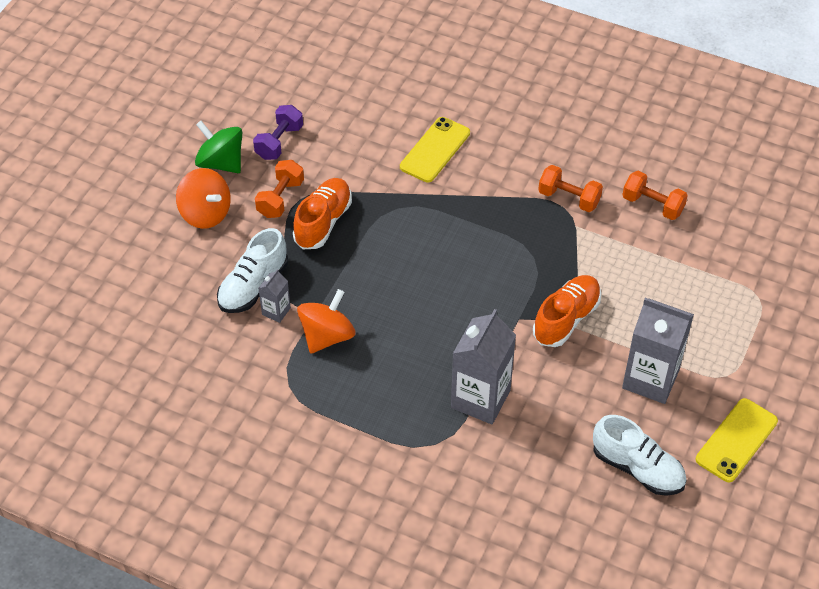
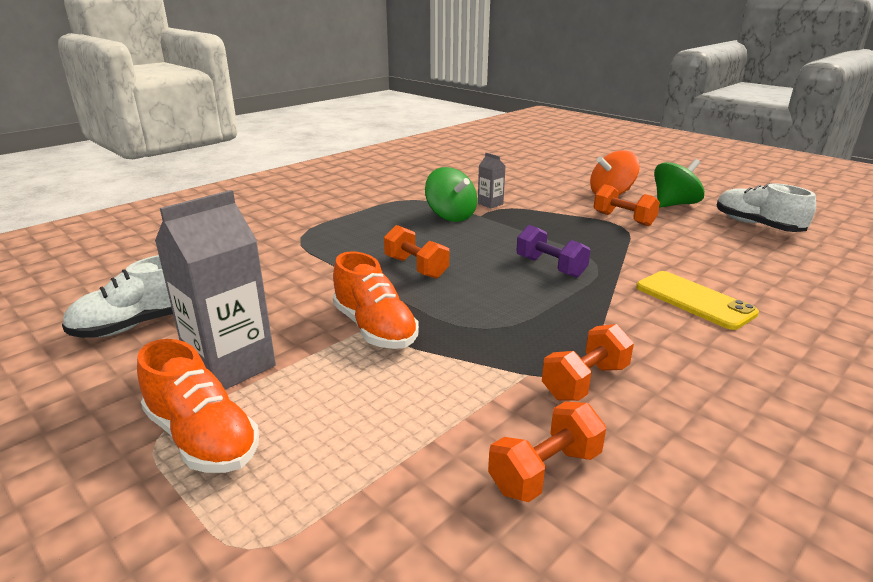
camera: 110 degrees right, 25 degrees down
(253, 286) = (522, 200): white shoe -> white shoe (757, 225)
(279, 142) = (703, 227): purple dumbbell -> purple dumbbell (550, 267)
(323, 222) = (587, 231): orange shoe -> orange shoe (202, 438)
(327, 336) = (450, 216): orange spinning top -> green spinning top
(459, 326) = (416, 267): none -> orange dumbbell
(480, 399) = (322, 262): grey carton -> none
(736, 440) = (61, 410): yellow phone -> none

